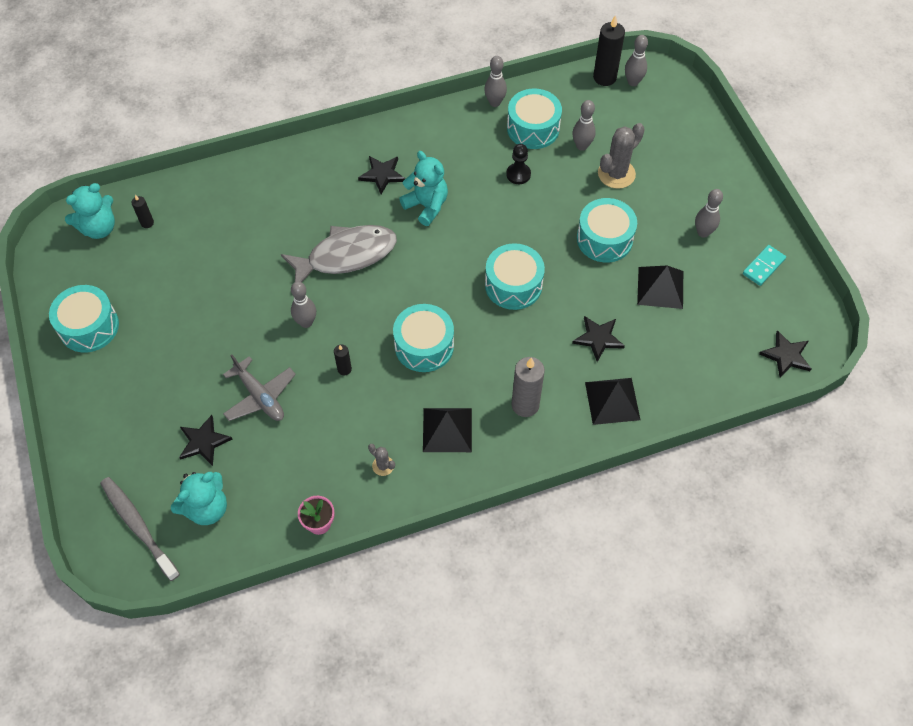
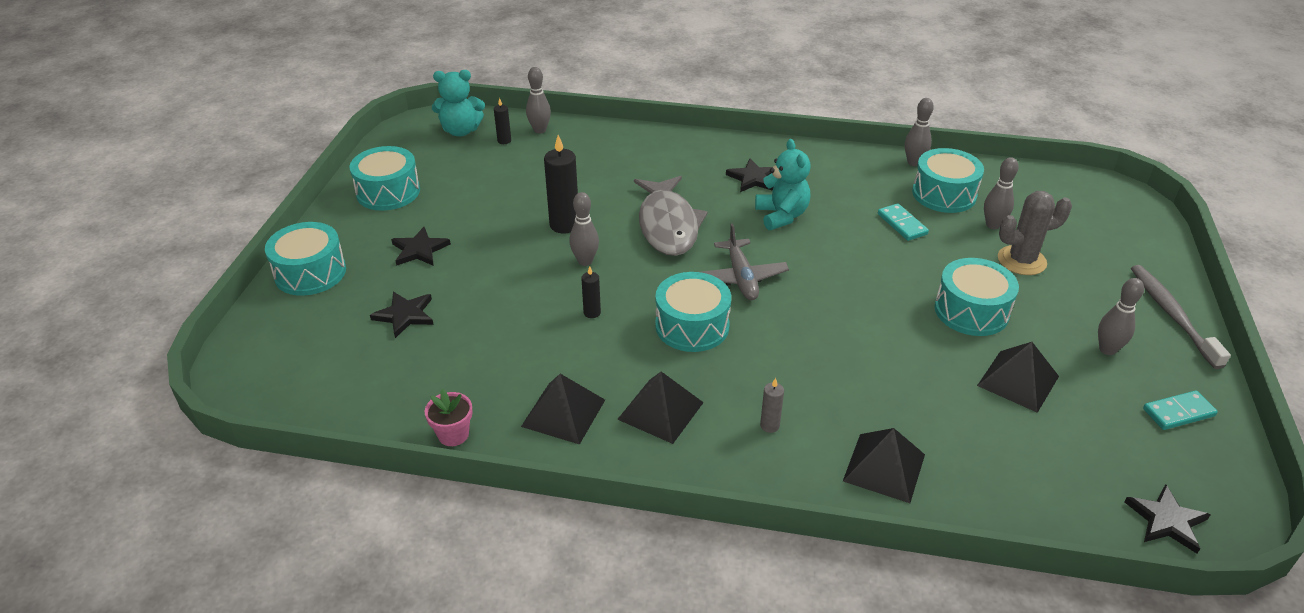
camera: 30 degrees right, 20 degrees down
(138, 526) = (282, 357): grey toothbrush -> grey toothbrush (1172, 315)
(206, 508) = (357, 370): turquoise teddy bear -> none
(260, 396) = (490, 301): grey plane -> grey plane (741, 278)
(346, 256) = (668, 225): grey fish -> grey fish turned 75 degrees clockwise
(383, 466) = (563, 413): grey cactus -> black pyramid
(513, 285) = (832, 312): turquoise drum -> turquoise drum (310, 273)
(518, 174) = (902, 224): black pawn -> turquoise domino
(525, 405) = (769, 425): grey candle -> grey candle, size x0.52
(598, 338) = (905, 399): black star -> black star (419, 250)
(604, 77) = (1055, 180): black candle -> black candle (564, 225)
(633, 82) = (1088, 193): grey bowling pin -> grey bowling pin (540, 130)

